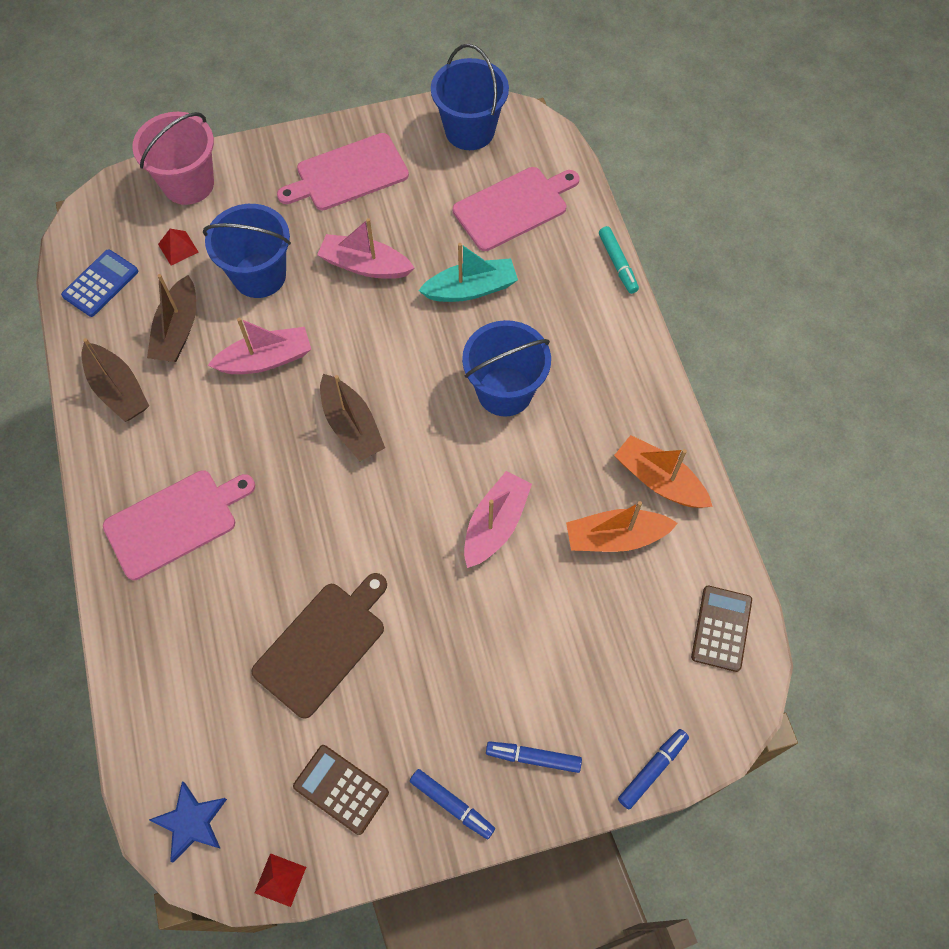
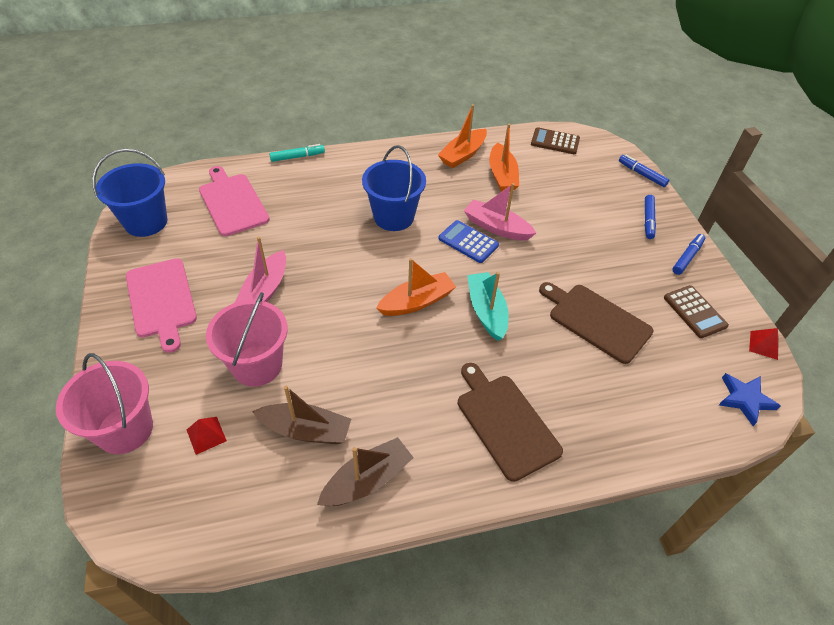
camera: 90 degrees left, 15 degrees down
(100, 283) = (233, 509): blue calculator -> blue calculator (468, 242)
(175, 522) = (505, 422): pink cutting board -> brown cutting board
(259, 275) = (257, 365): blue bucket -> pink bucket
(266, 359) = (348, 359): pink boat -> none
(341, 789) = (695, 312): brown calculator -> brown calculator turned 60 degrees counterclockwise
(352, 426) = (417, 302): brown boat -> orange boat
(471, 289) = (302, 229): turquoise boat -> turquoise boat (486, 311)

